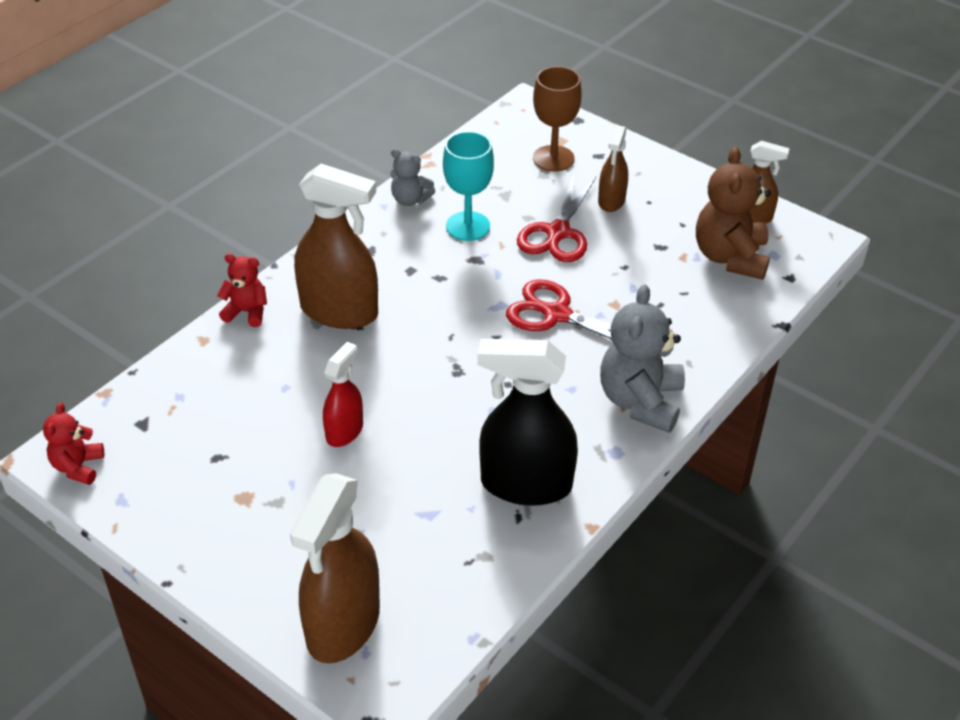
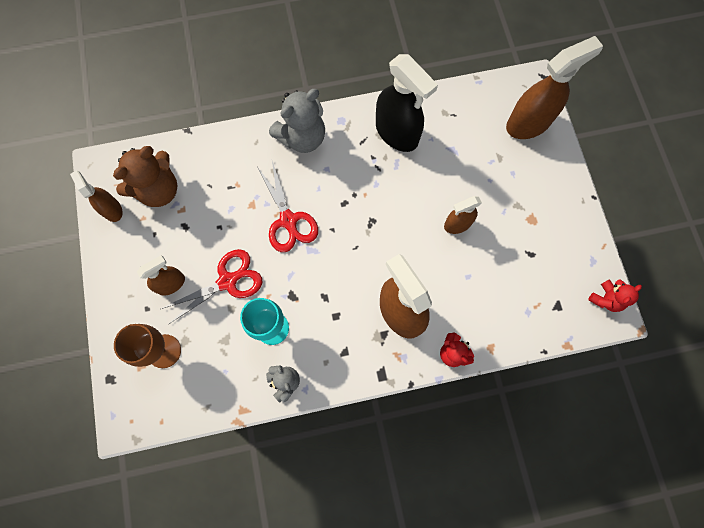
camera: 140 degrees left, 30 degrees up
(344, 431) = (457, 224): red spray bottle -> brown spray bottle

